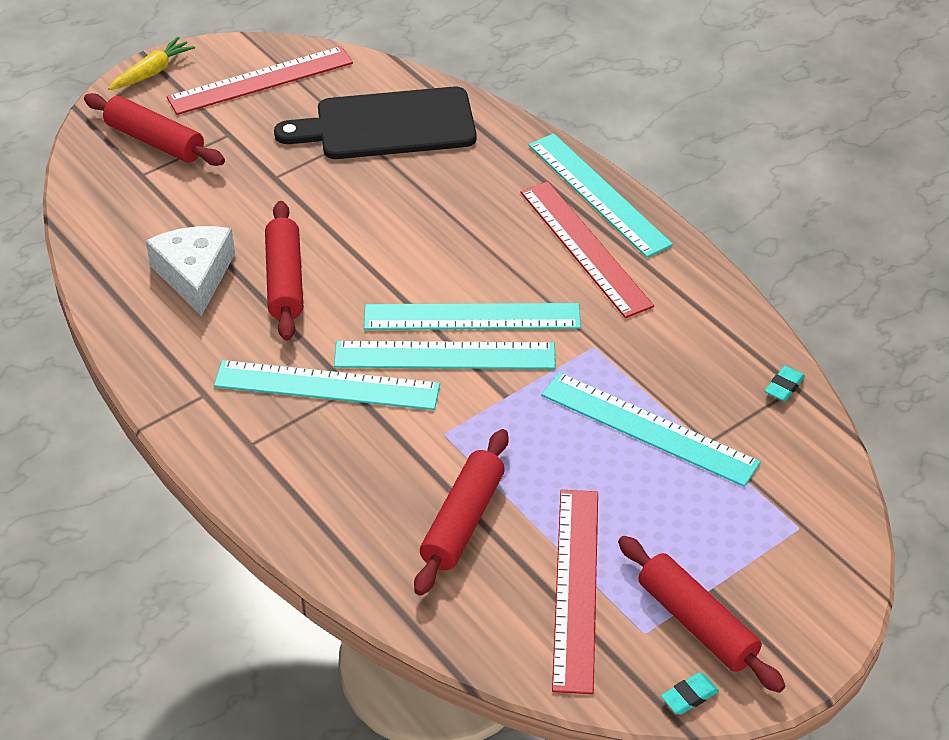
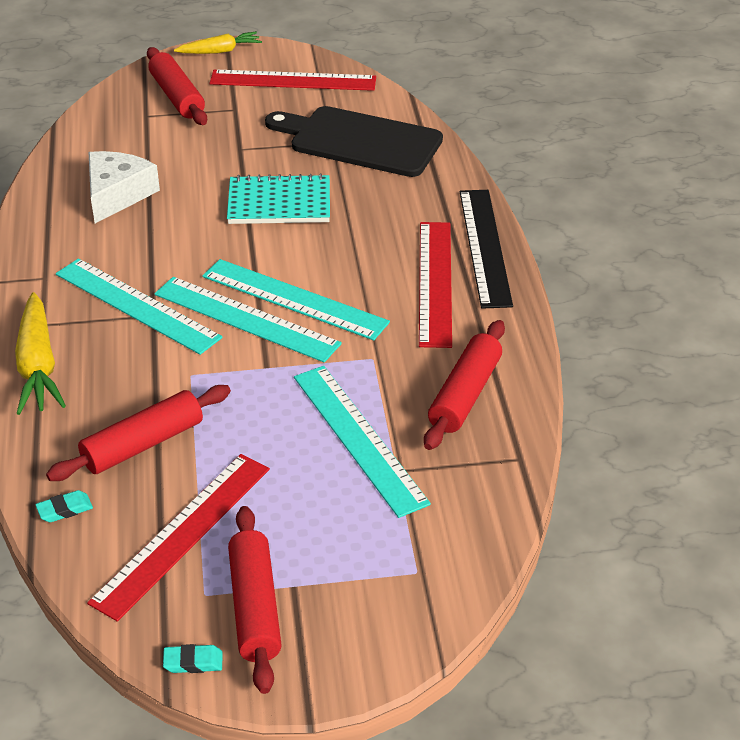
camera: 30 degrees right, 5 degrees down
(285, 280) = (177, 221): red rolling pin -> red rolling pin (465, 395)
(288, 488) = (38, 366): none -> yellow carrot
(368, 222) = (279, 203): none -> turquoise notebook
(598, 194) = (485, 247): turquoise ruler -> black ruler
(784, 387) = (509, 454): turquoise eraser -> turquoise eraser (65, 509)

